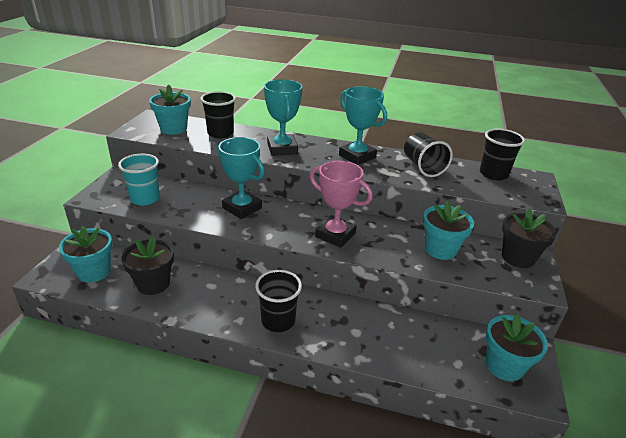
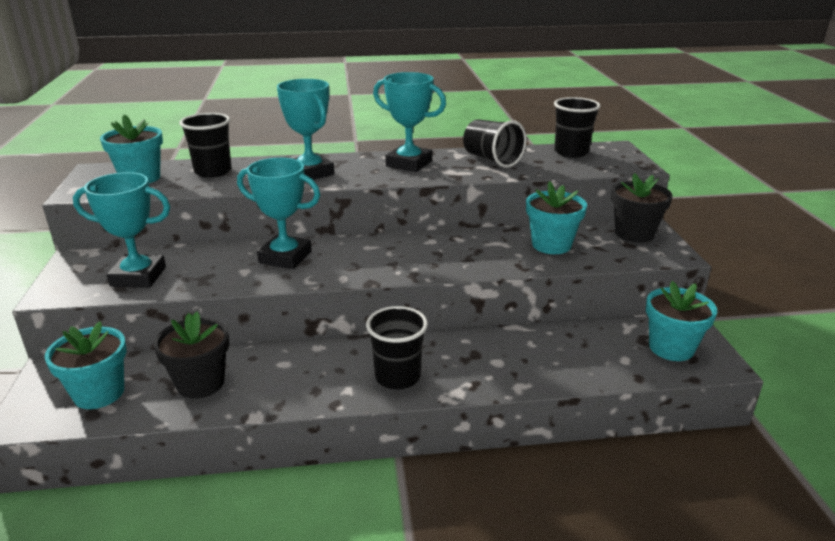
camera: 20 degrees left, 5 degrees down
(145, 199) = (138, 276): turquoise cup -> turquoise trophy
(335, 235) = (424, 258): pink trophy -> none

